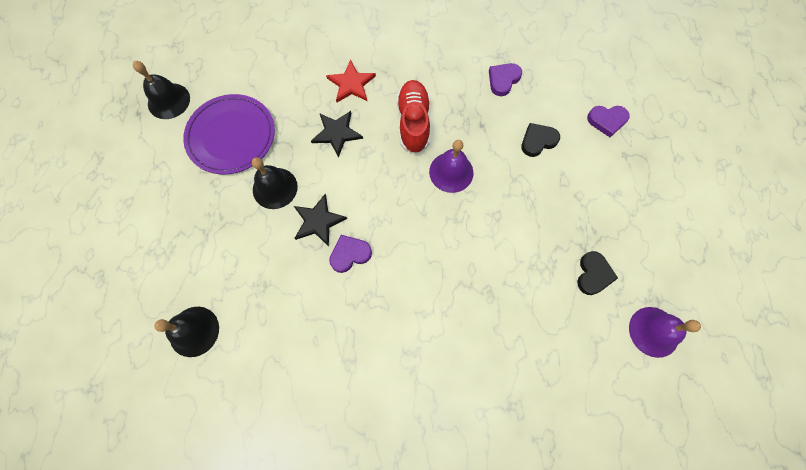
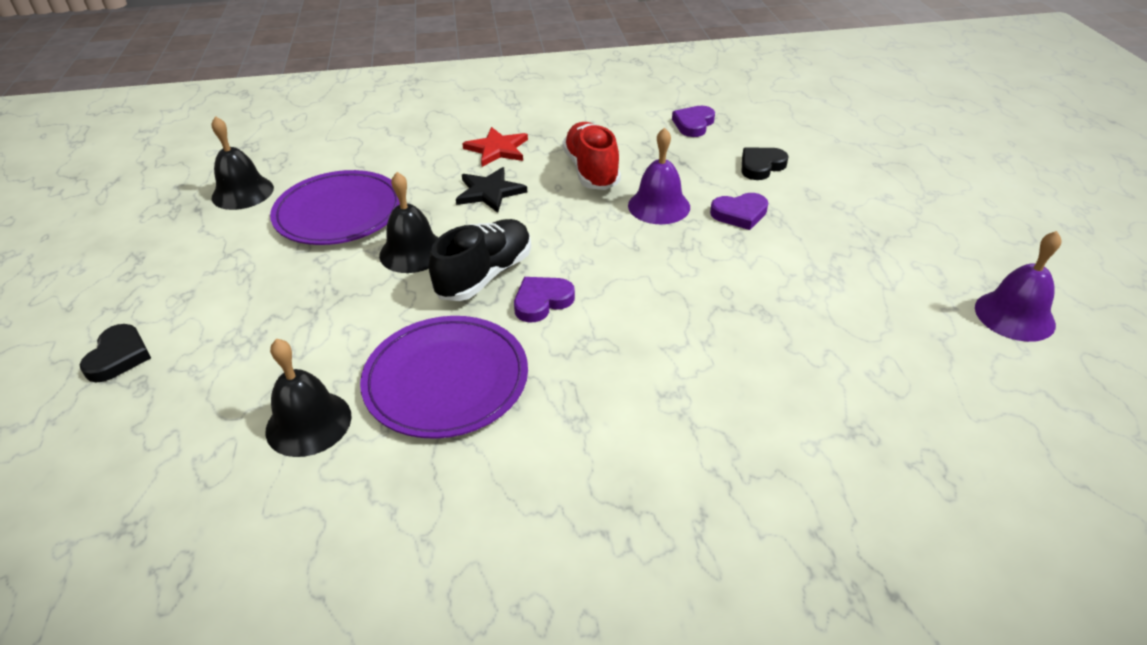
camera: 10 degrees left, 30 degrees down
(278, 313) = (446, 380): none -> purple plate
(318, 221) = (485, 275): black star -> black shoe
(593, 274) = (898, 272): black heart -> black heart (119, 357)
(607, 121) = (839, 140): purple heart -> purple heart (739, 214)

